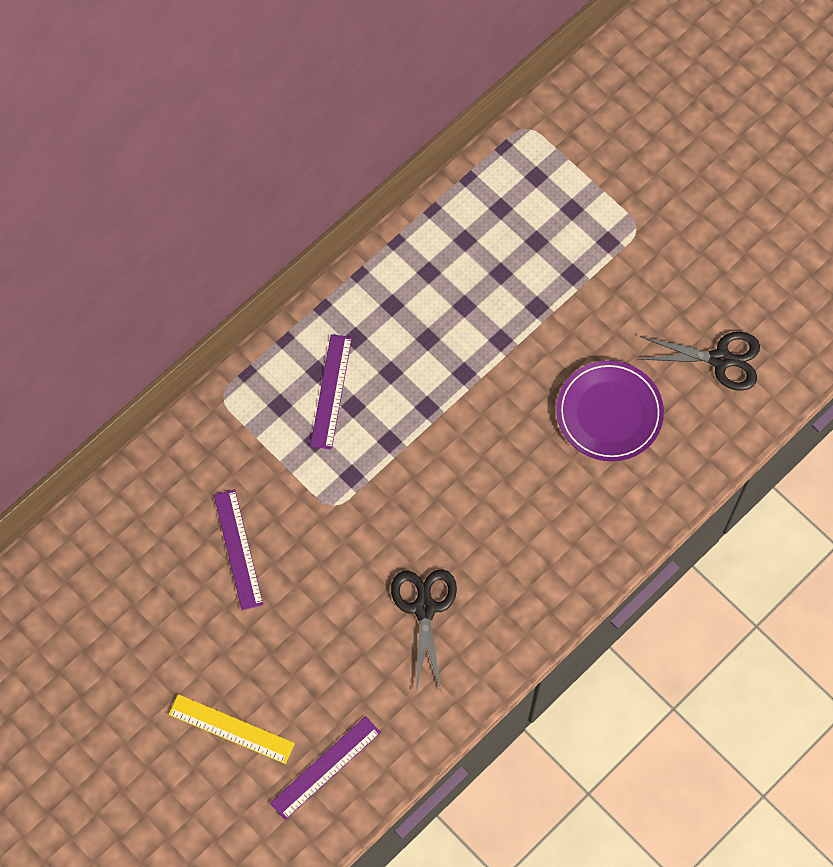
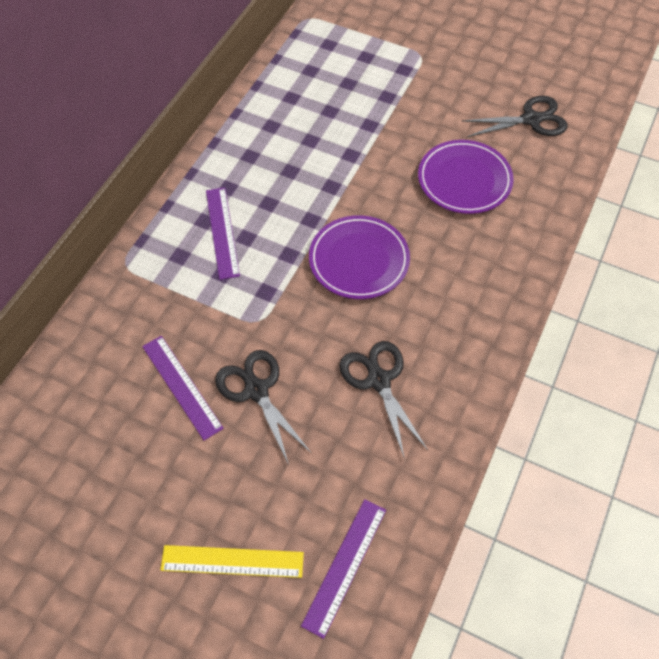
camera: 20 degrees left, 10 degrees down
(306, 578) = (256, 390): none -> black scissors
(457, 471) = (359, 260): none -> purple plate

